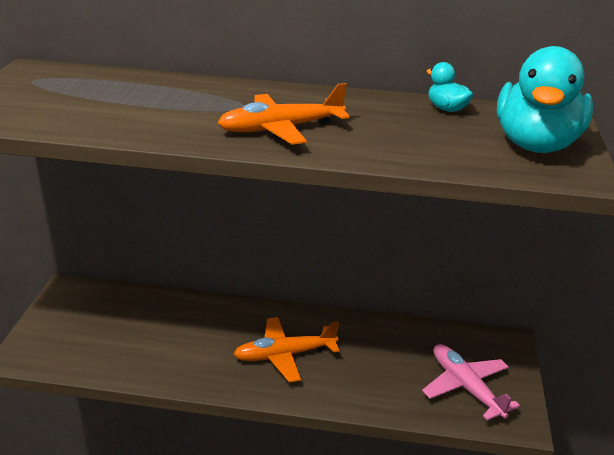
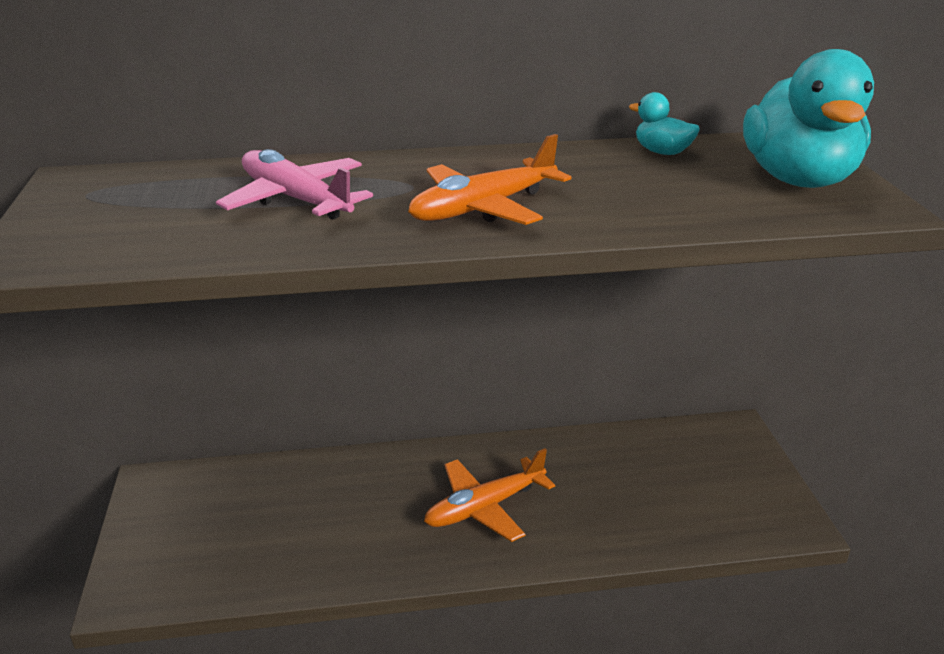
camera: 15 degrees left, 0 degrees up
(466, 387) = (718, 496): pink plane -> pink plane (296, 200)

